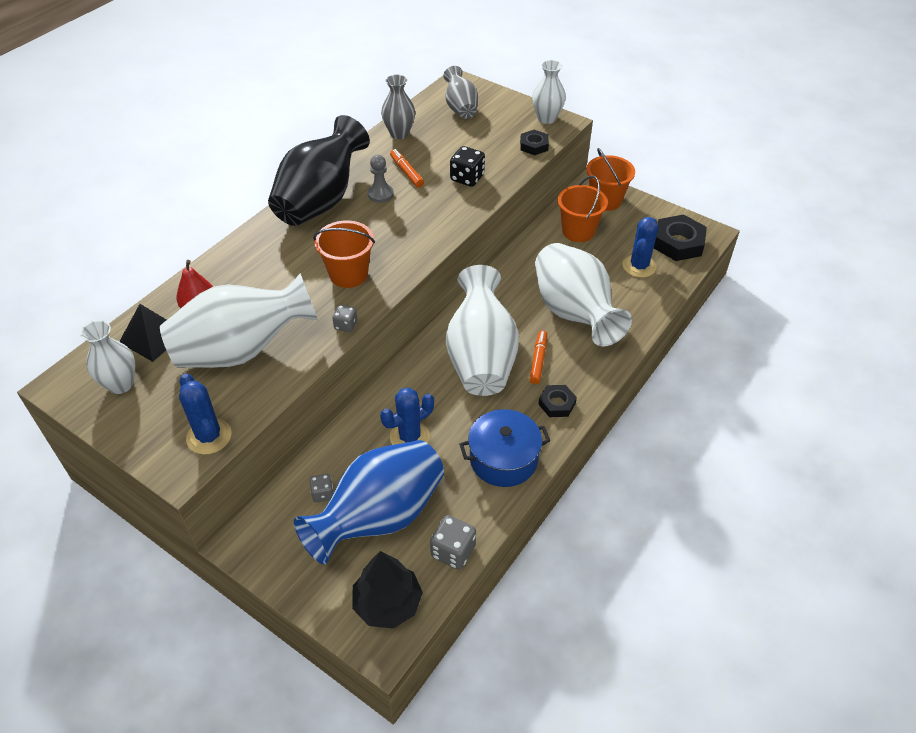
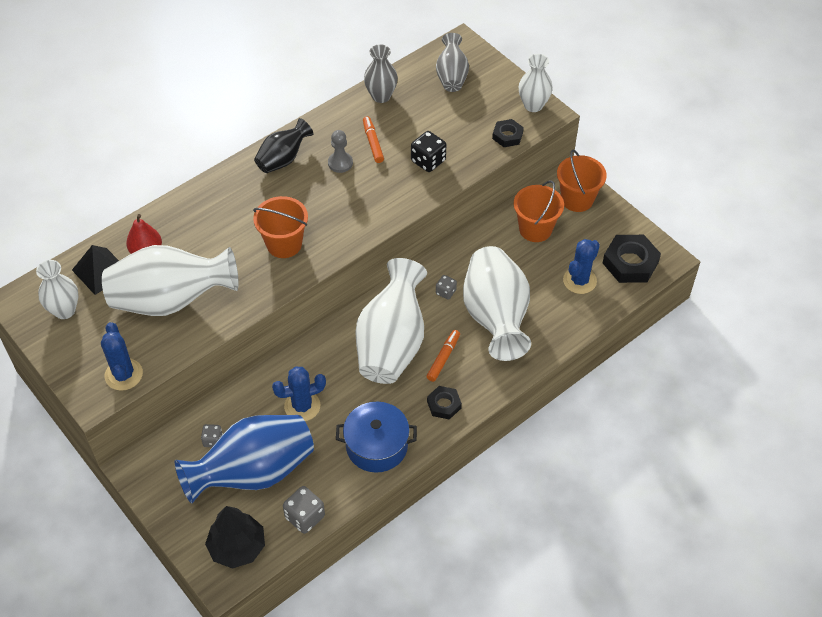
camera: 15 degrees right, 5 degrees up
(321, 201) = (283, 159): black vase -> black vase, size x0.54
(346, 325) = (266, 295): grey dice -> grey dice (445, 292)

